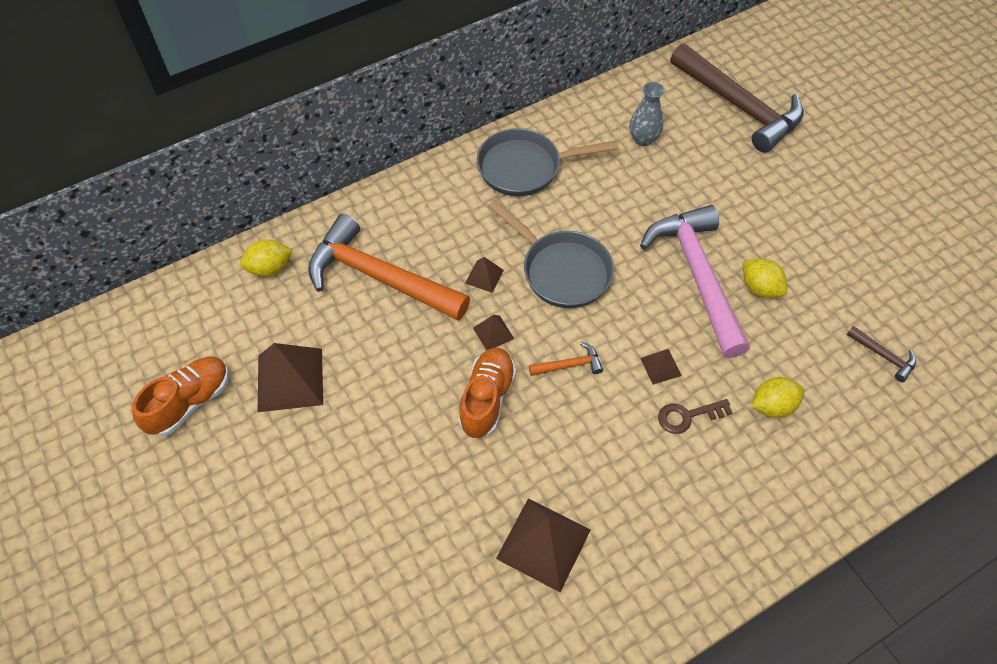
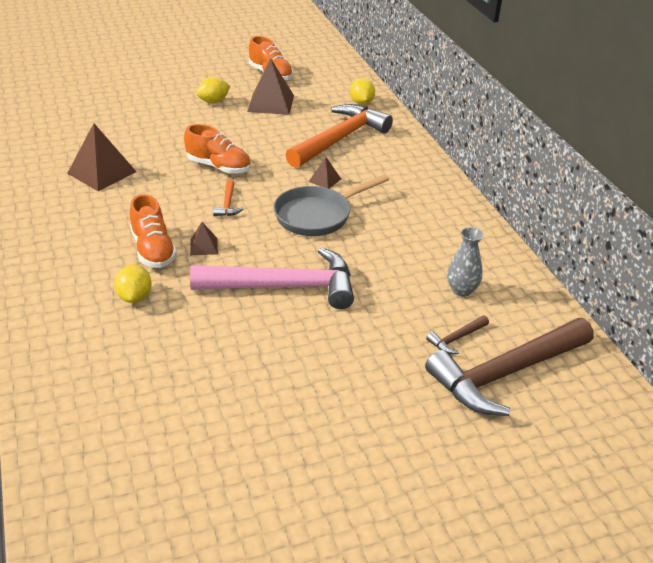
camera: 100 degrees right, 20 degrees down
(493, 333) = (271, 177): brown pyramid -> none
(525, 167) = (435, 215): grey pan -> none
(687, 416) = (153, 250): brown key -> orange shoe
(760, 288) = (255, 322): yellow lemon -> yellow lemon (213, 101)
(883, 356) = (142, 385): brown hammer -> brown hammer (456, 339)

